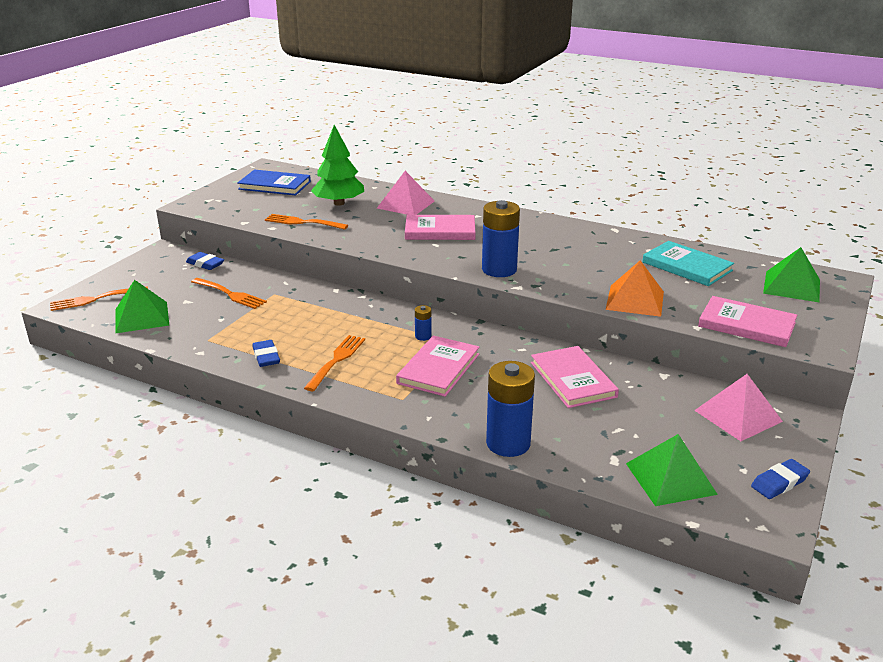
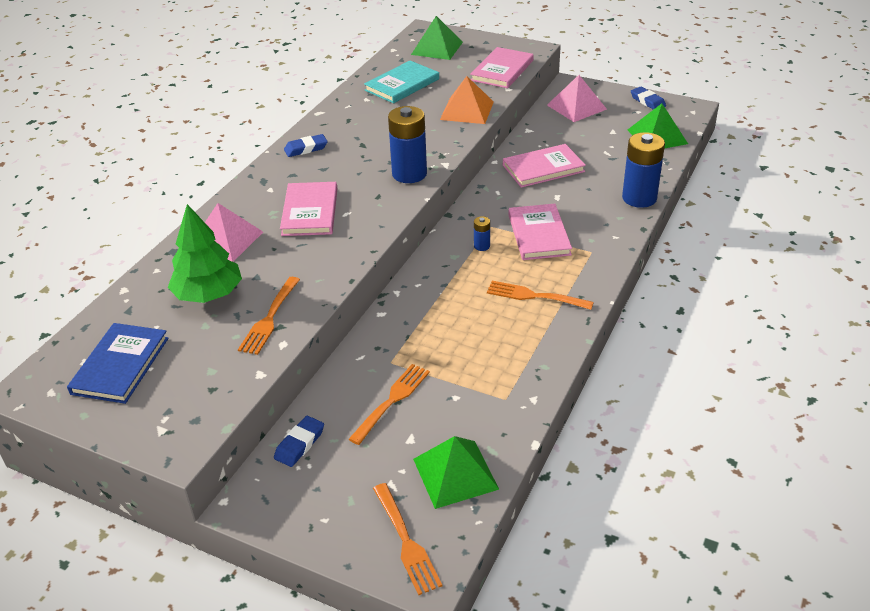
camera: 90 degrees left, 10 degrees up
(266, 357) = (535, 345): blue eraser -> blue eraser (306, 149)
(438, 369) = (538, 234): pink book -> pink book turned 60 degrees clockwise

